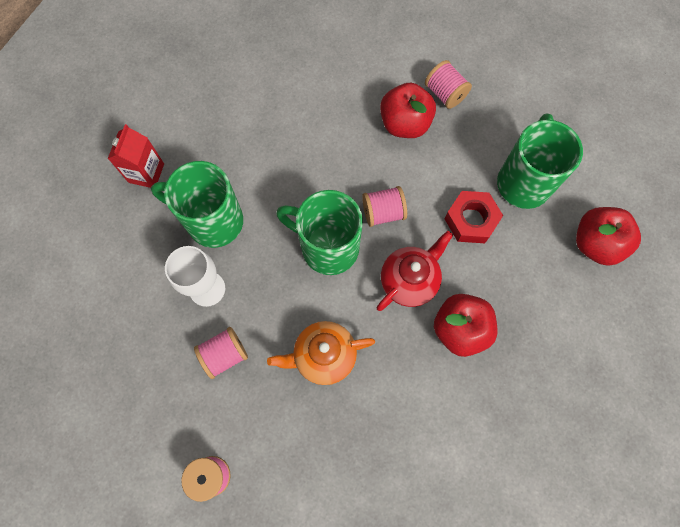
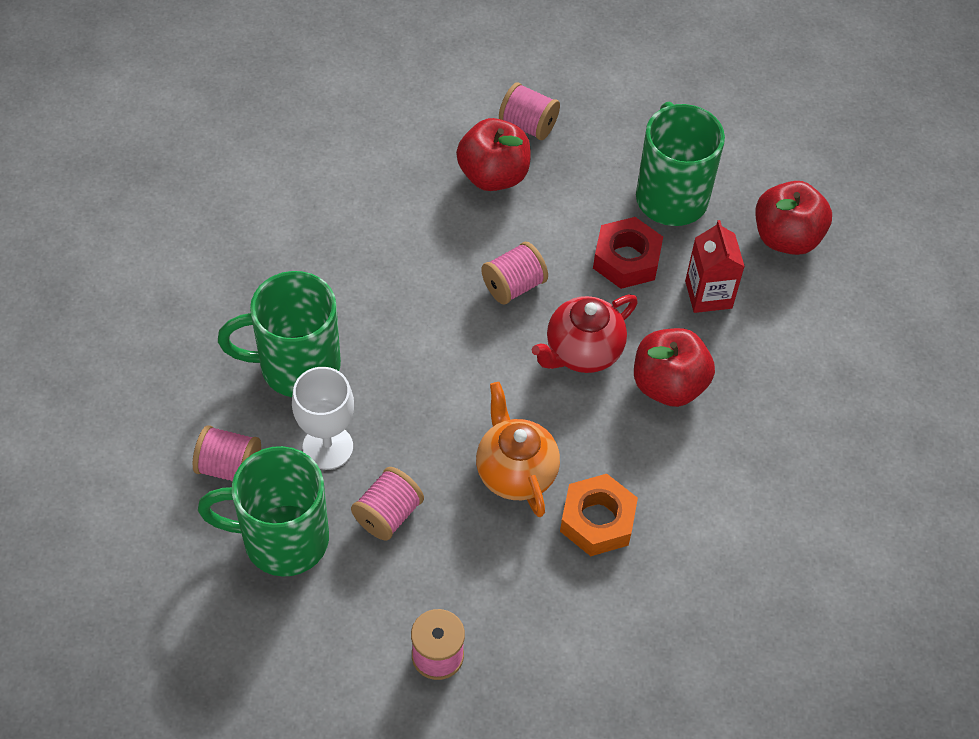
camera: 25 degrees left, 15 degrees down
(138, 279) = (229, 467): none -> pink spool
(146, 173) = (177, 338): red carton -> red carton (708, 294)
(323, 356) = (515, 472): orange teapot -> orange teapot turned 105 degrees clockwise
(327, 247) = (461, 348): green mug -> green mug (282, 539)
(364, 416) = (597, 520): none -> orange nut
(409, 281) = (582, 352): red teapot -> red teapot turned 150 degrees counterclockwise

